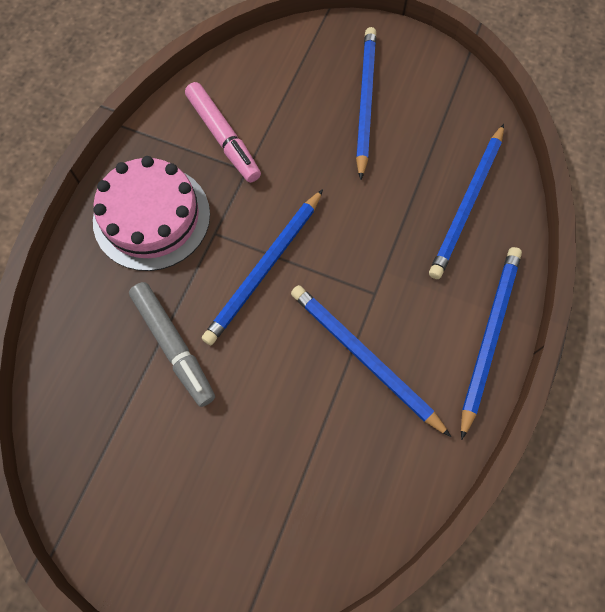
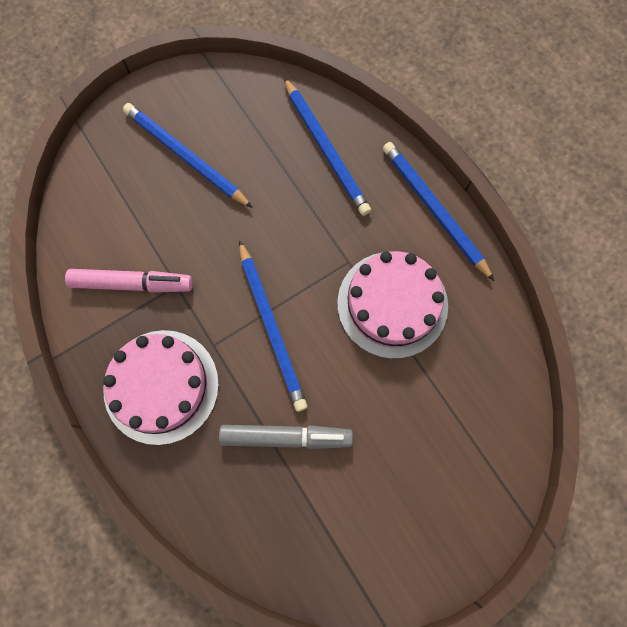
camera: 55 degrees left, 5 degrees up
(364, 358) = (392, 304): blue pencil -> pink cake

